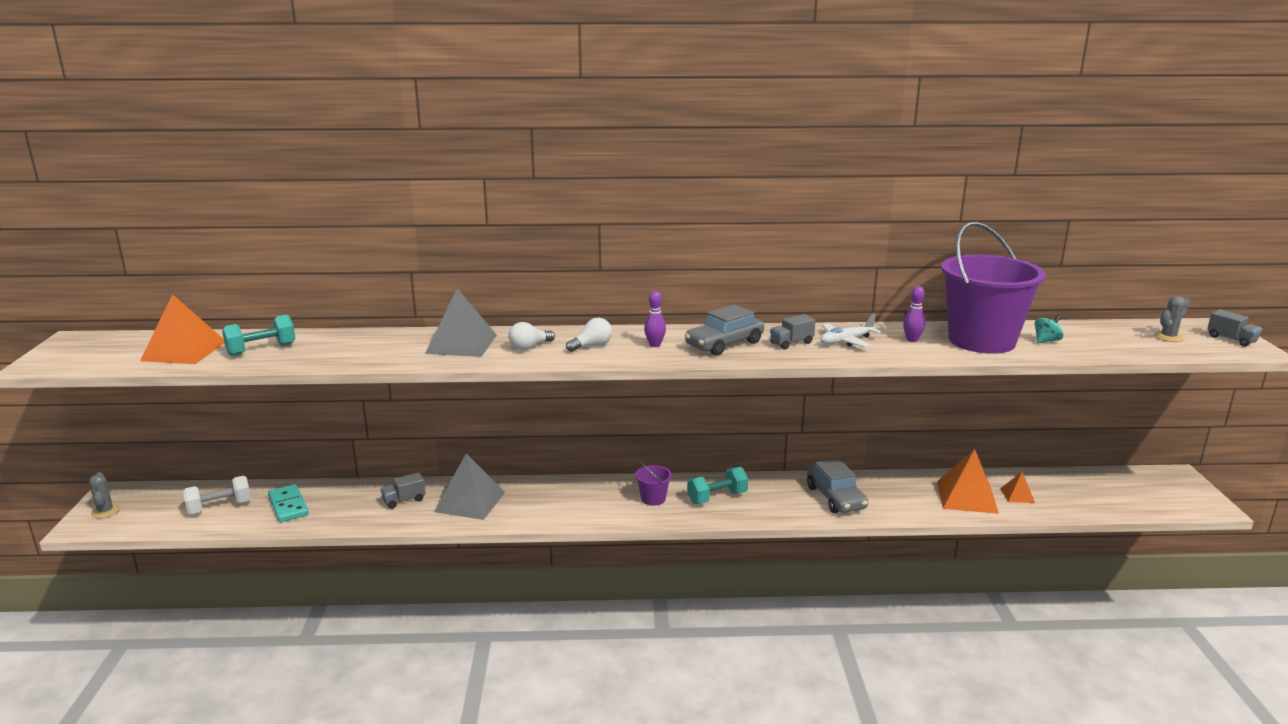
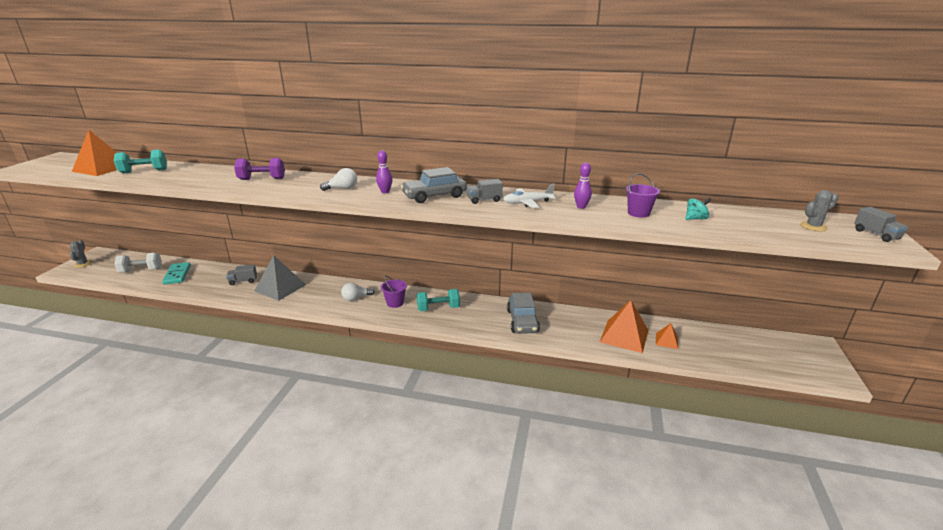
camera: 15 degrees right, 5 degrees up
(461, 344) = (262, 179): grey pyramid -> purple dumbbell
(529, 347) = (301, 185): white light bulb -> white light bulb (356, 298)
(981, 341) = (638, 213): purple bucket -> purple bucket, size x0.40

